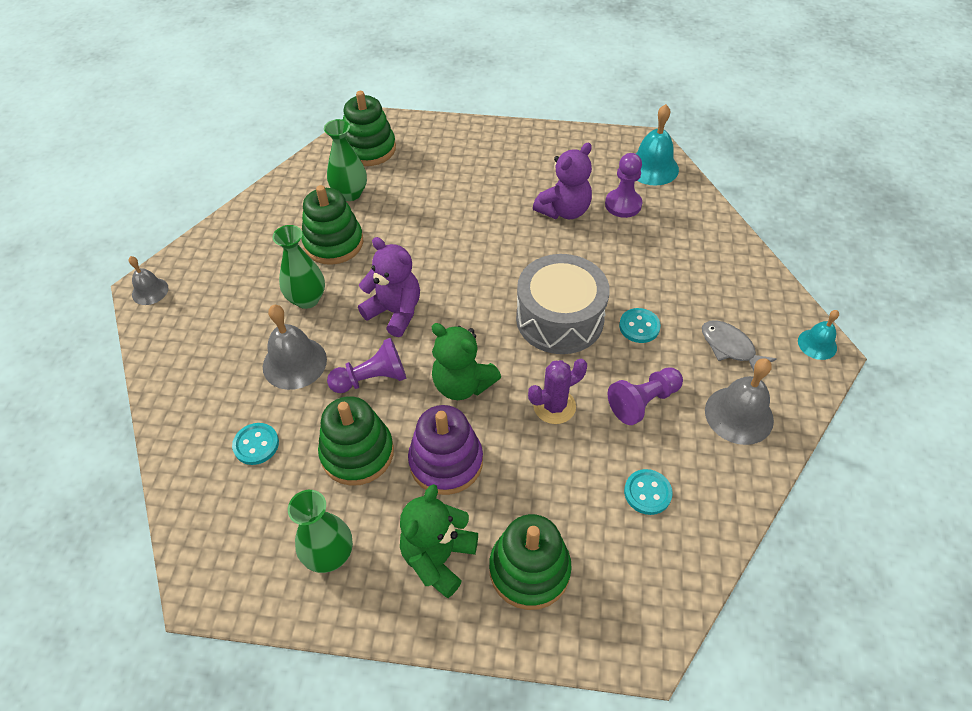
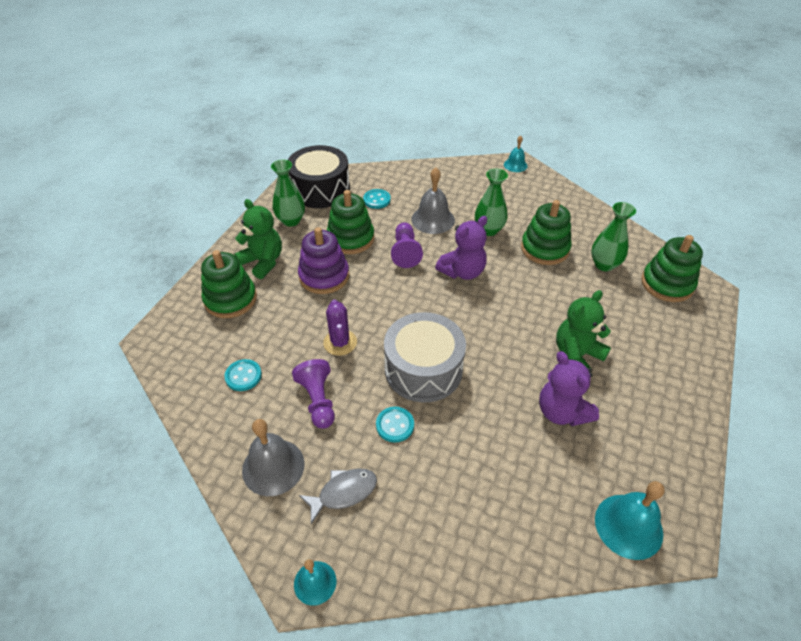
camera: 105 degrees right, 5 degrees down
(150, 291) = (515, 165): grey bell -> turquoise bell
(236, 539) = (320, 189): none -> black drum
(462, 384) = (381, 296): green teddy bear -> green teddy bear (576, 355)
(623, 204) = (564, 470): purple pawn -> none

